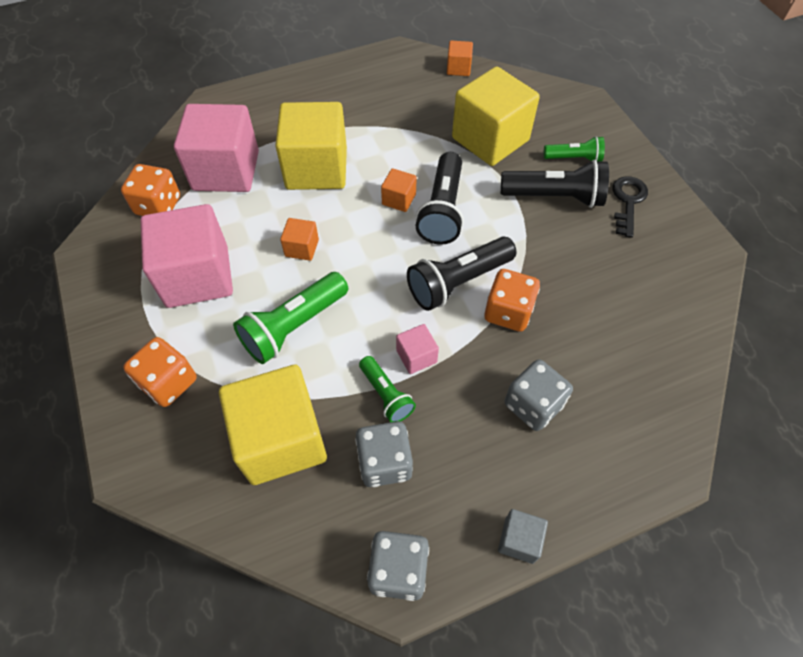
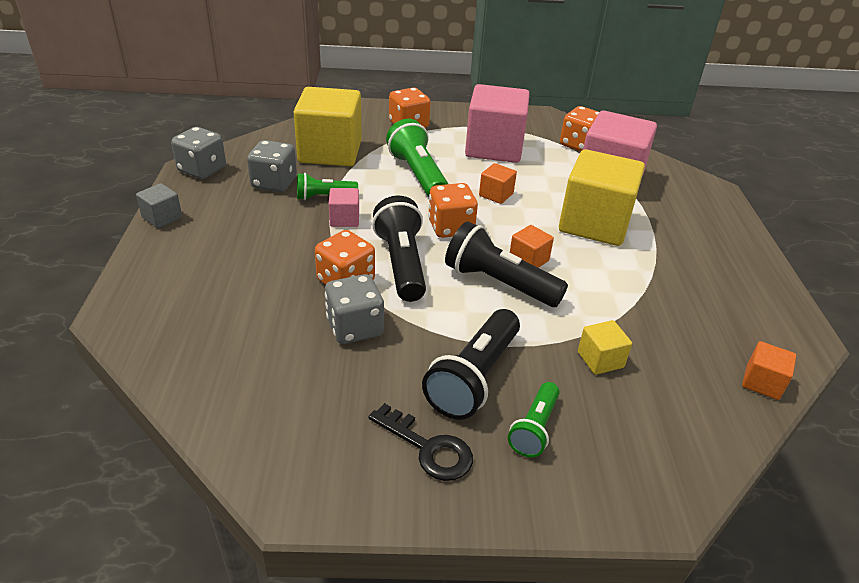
camera: 110 degrees right, 20 degrees down
(381, 265) = (450, 227): none -> orange dice
(490, 139) = (600, 359): yellow cube -> yellow cube, size x0.44
(533, 405) = (247, 261): grey dice -> grey dice (355, 327)

